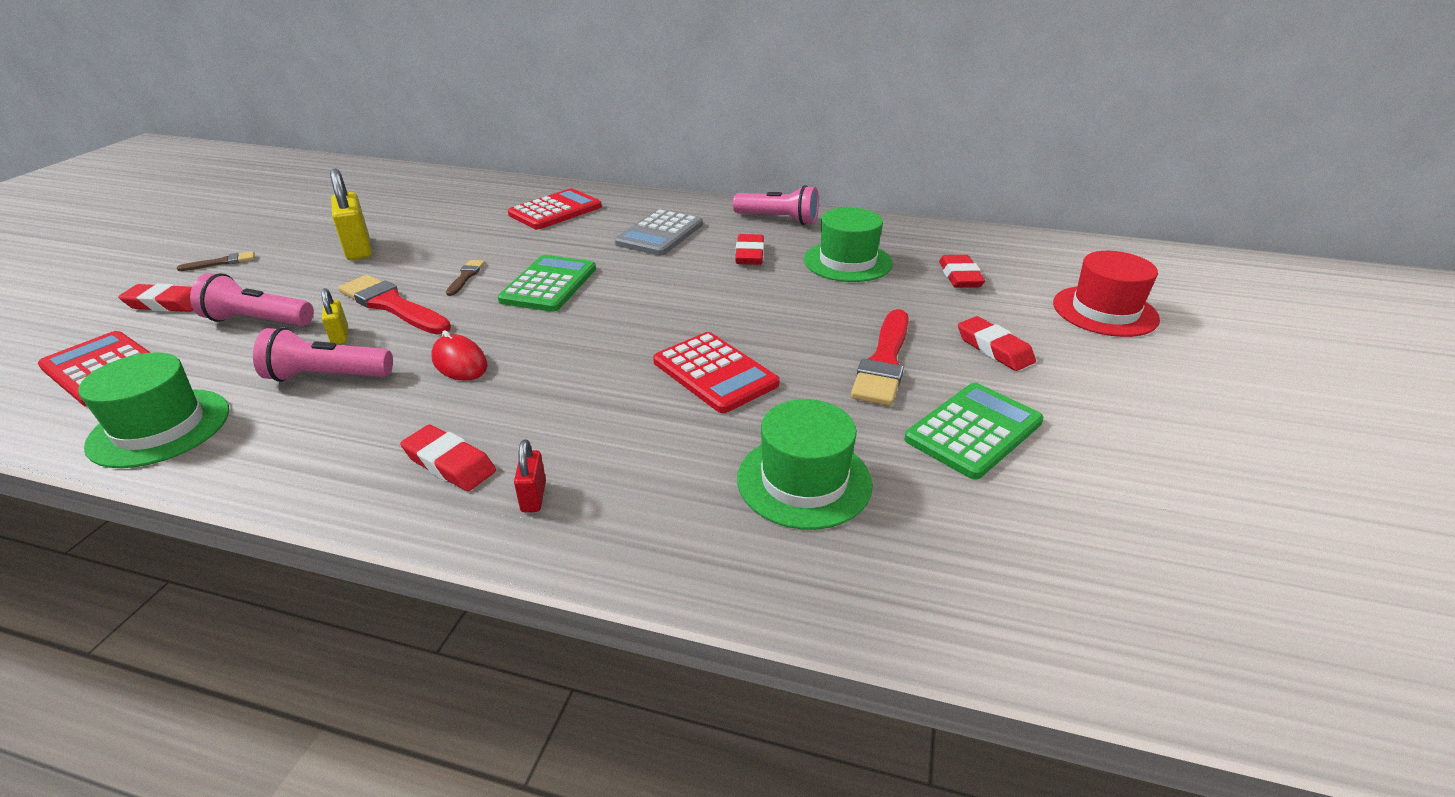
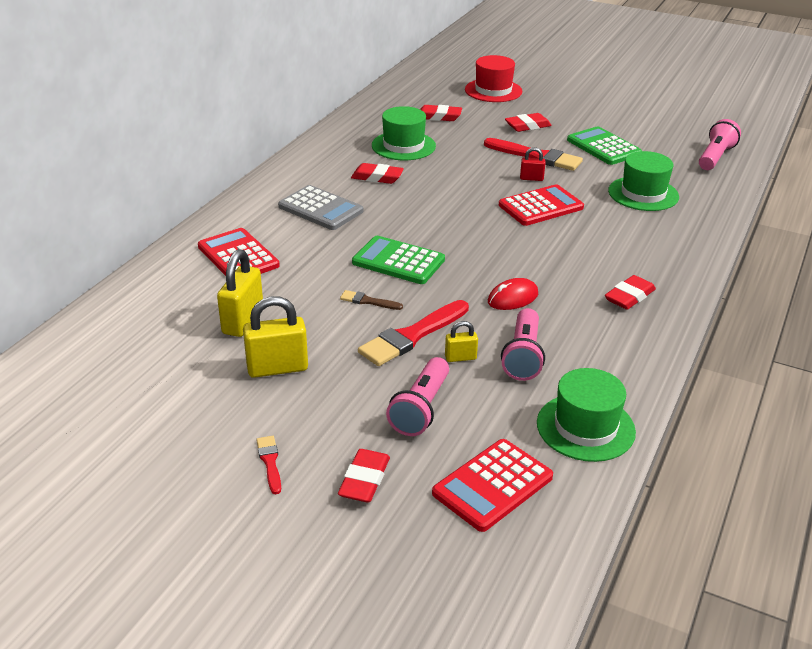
camera: 80 degrees left, 0 degrees up
(222, 262) = (270, 462): brown brush -> red brush
(440, 227) = (243, 321): none -> yellow padlock
(533, 497) = (658, 268): red padlock -> red padlock (531, 178)
(778, 219) = (317, 159): pink flashlight -> pink flashlight (715, 157)

